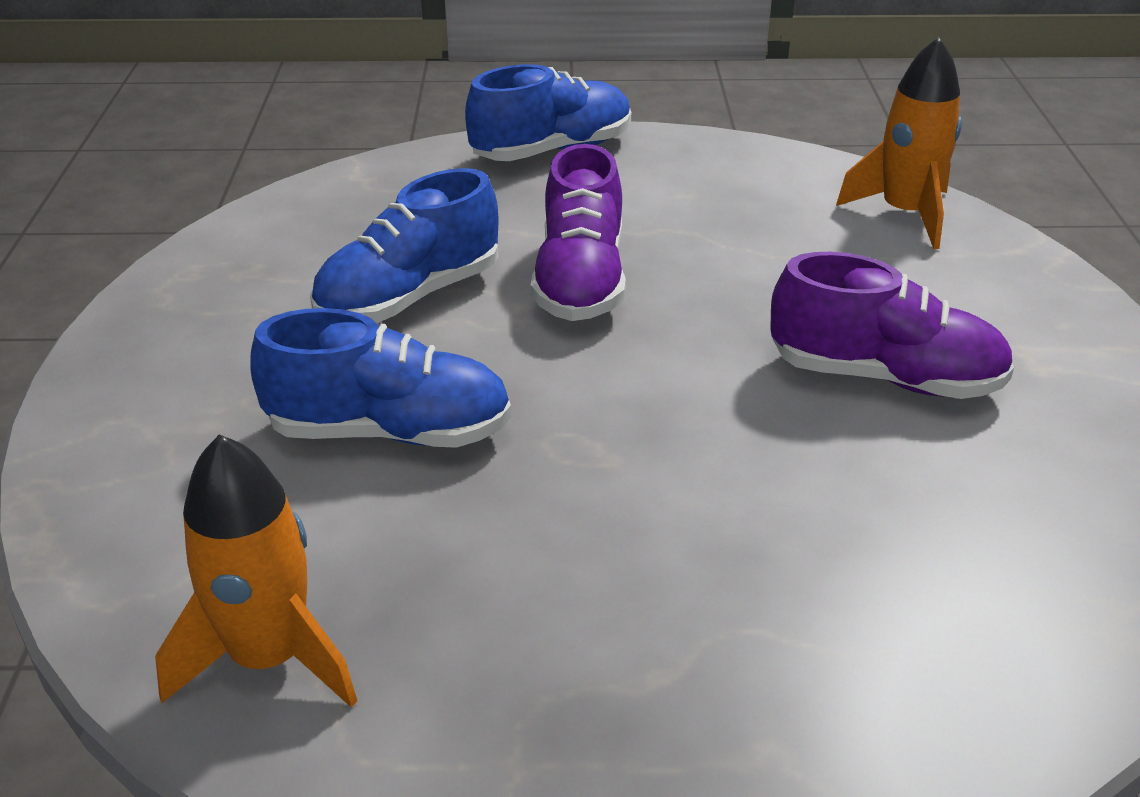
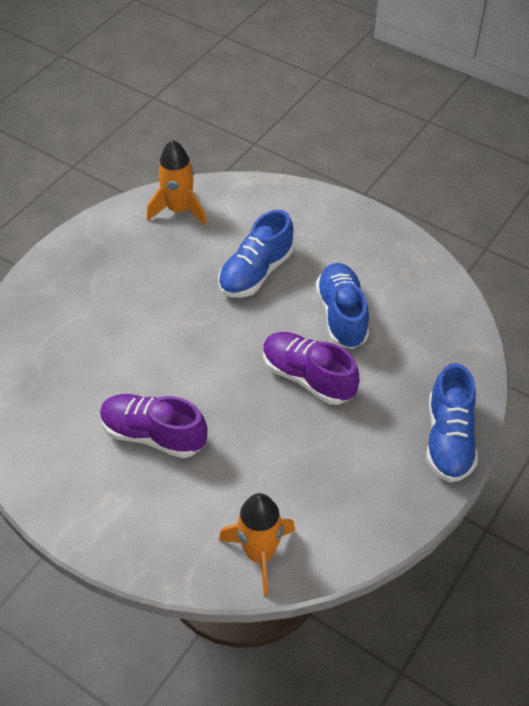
camera: 125 degrees right, 15 degrees up
(884, 377) = (153, 435): purple shoe -> purple shoe turned 60 degrees clockwise

